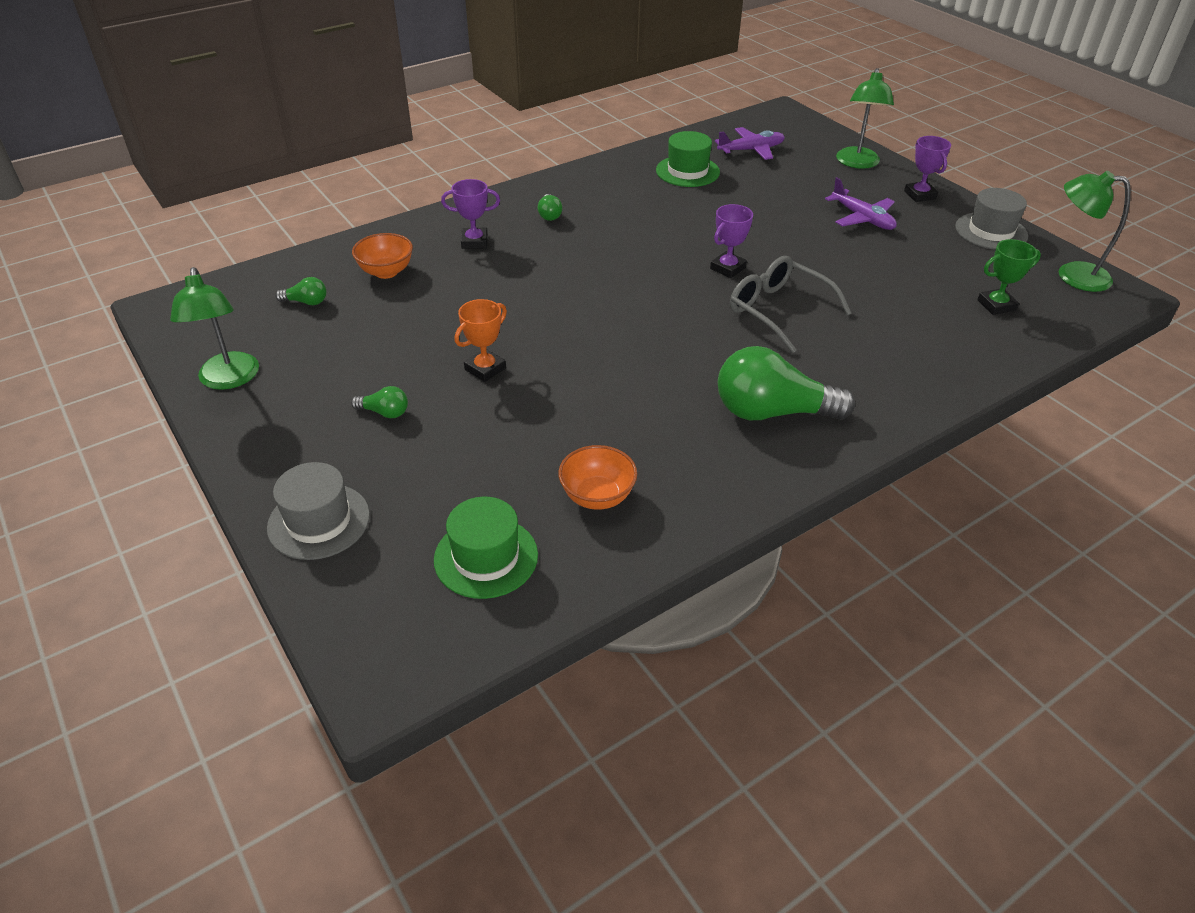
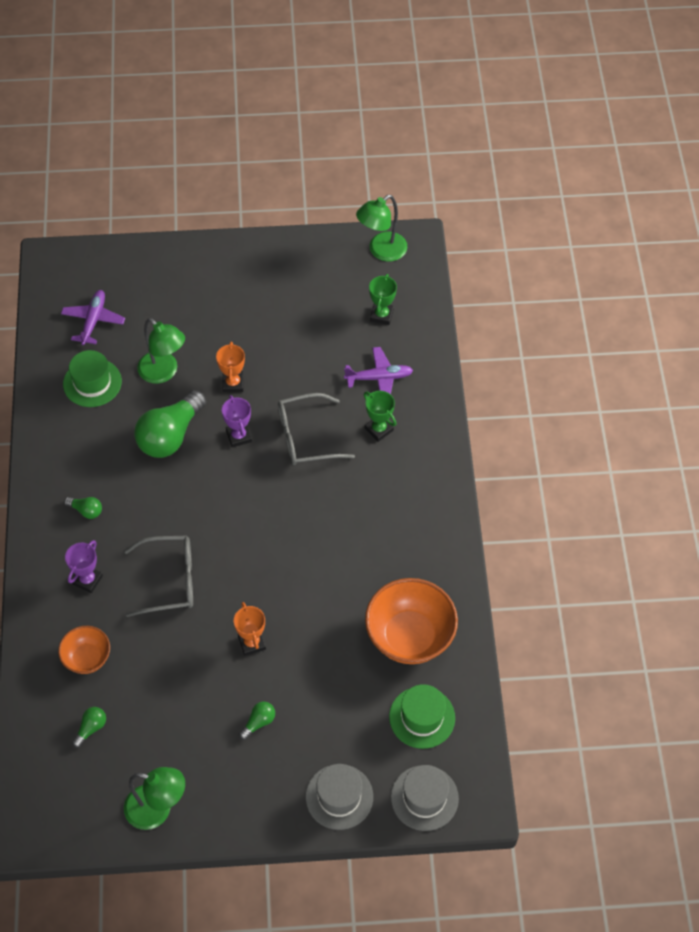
camera: 60 degrees left, 15 degrees up
(516, 287) = (169, 580): none -> grey glasses
(597, 496) = (409, 636): orange bowl -> orange bowl, size x1.79
(772, 412) = (397, 504): green light bulb -> green light bulb (170, 435)
(783, 243) = (233, 383): none -> orange trophy
(852, 359) = (379, 429): none -> green trophy
(857, 163) = (165, 266): green lamp -> green lamp (163, 372)
(862, 218) = (238, 316): purple plane -> purple plane (379, 378)
(919, 195) = (235, 261): purple trophy -> none
(991, 231) = (307, 255): grey hat -> grey hat (424, 798)

